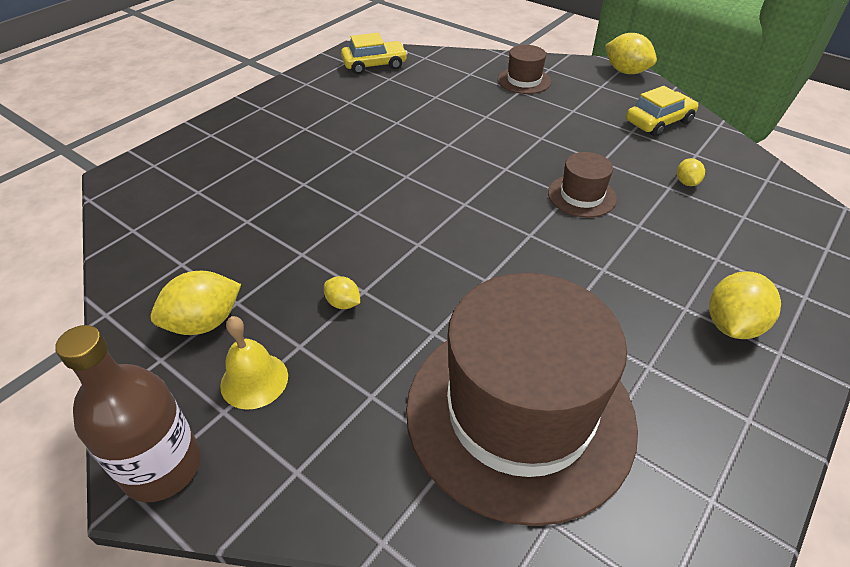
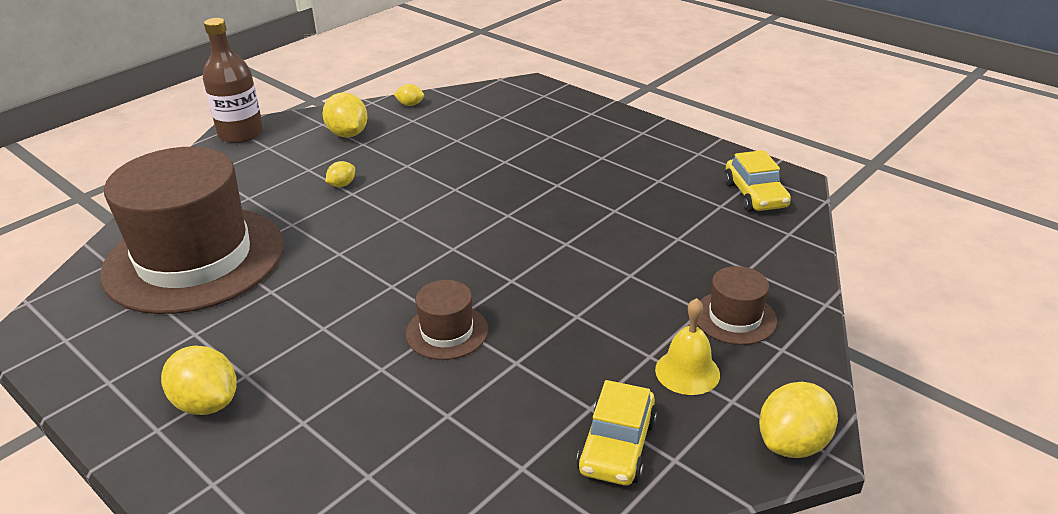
camera: 95 degrees right, 10 degrees down
(254, 380) = (287, 155): yellow bell -> yellow bell (687, 372)
(658, 122) = (617, 446): yellow car -> yellow car turned 45 degrees clockwise
(686, 182) = (453, 435): yellow lemon -> yellow lemon (410, 104)

